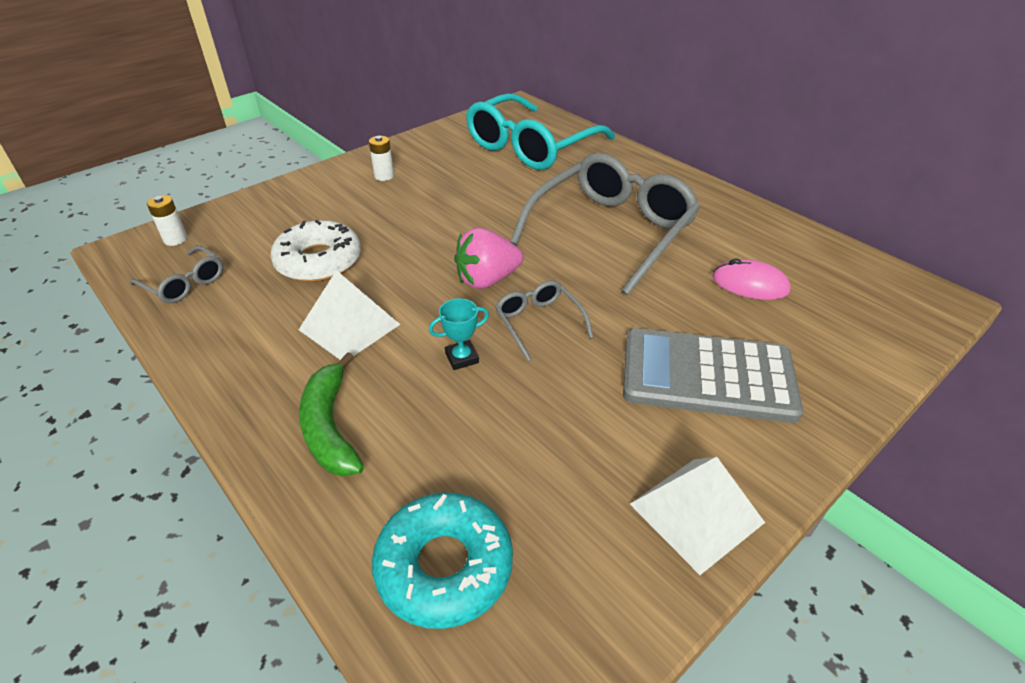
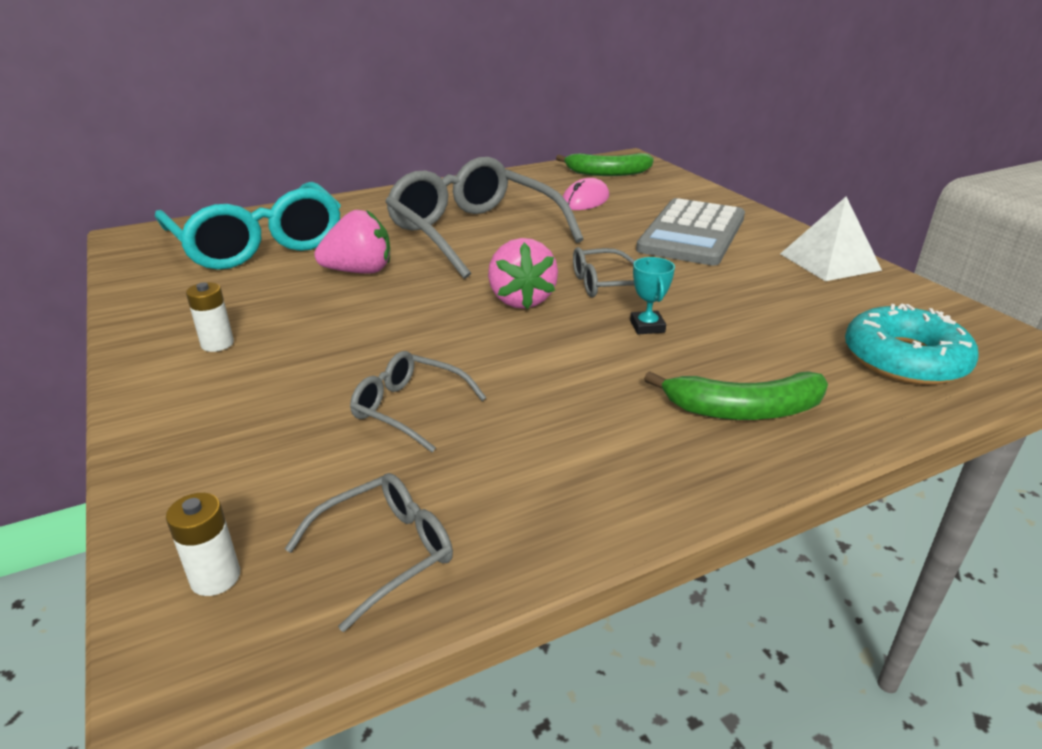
camera: 75 degrees left, 10 degrees down
(319, 261) = (409, 409): white donut -> grey glasses
(349, 327) = (571, 390): white pyramid -> none
(505, 197) = (359, 271): none -> pink strawberry
(859, 289) = (607, 173): none -> green banana

